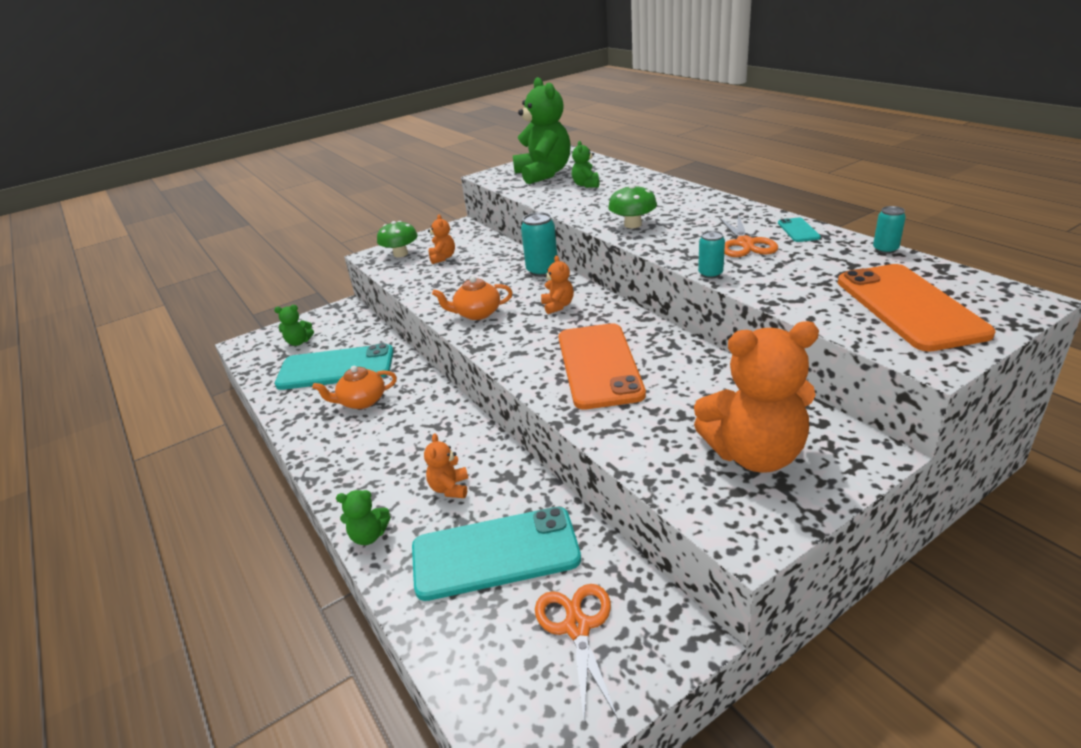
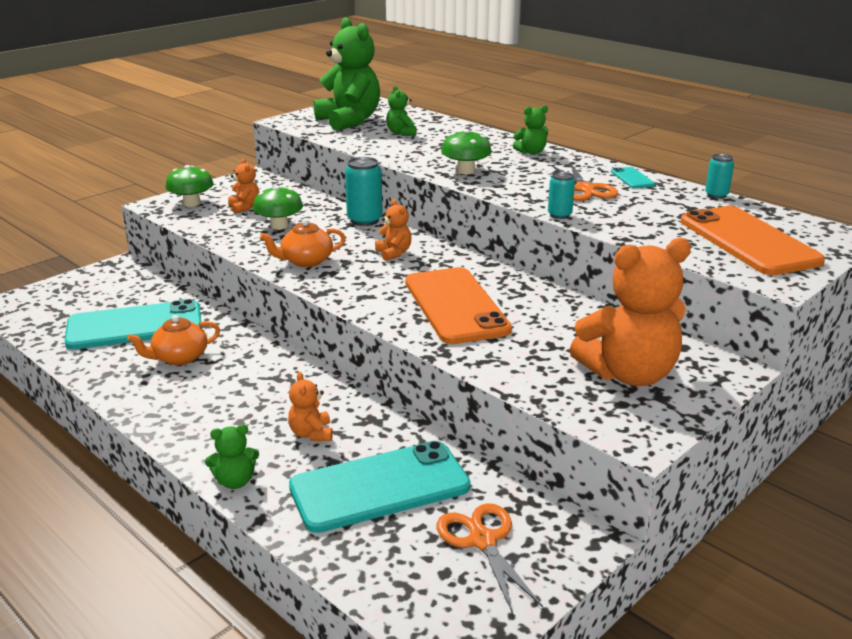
camera: 15 degrees left, 5 degrees down
(299, 342) = (76, 301): green teddy bear -> green teddy bear (531, 152)
(466, 276) = (279, 226): none -> green mushroom

